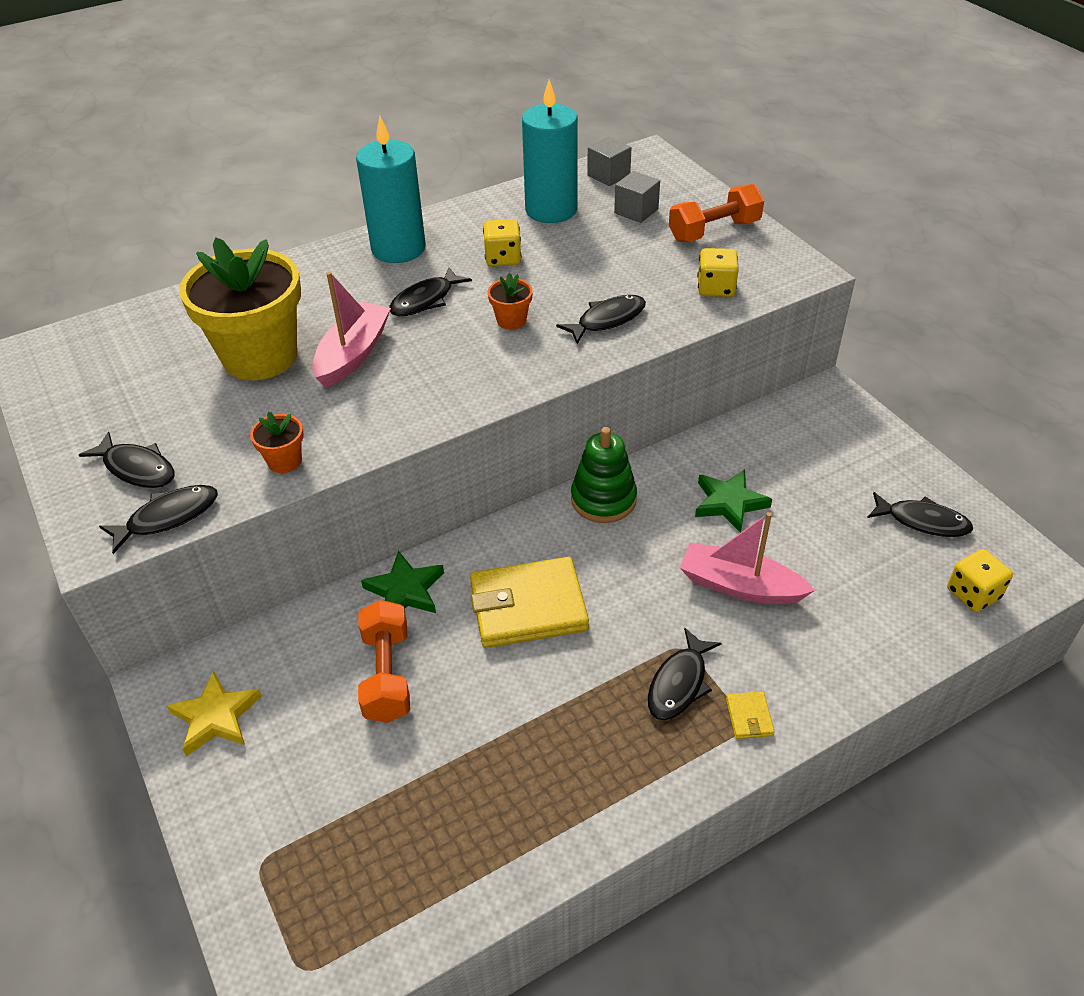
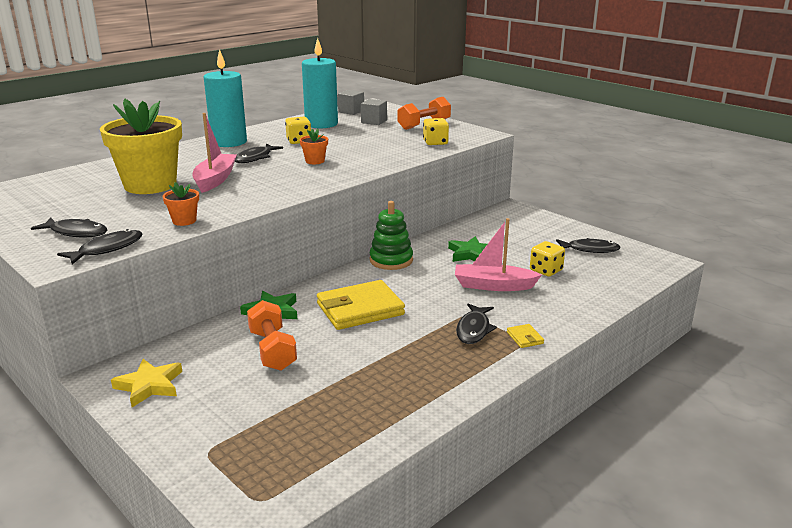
camera: 15 degrees left, 20 degrees down
(607, 320) = (375, 157): black fish -> none
(973, 594) = (633, 273): yellow dice -> yellow dice (546, 270)

